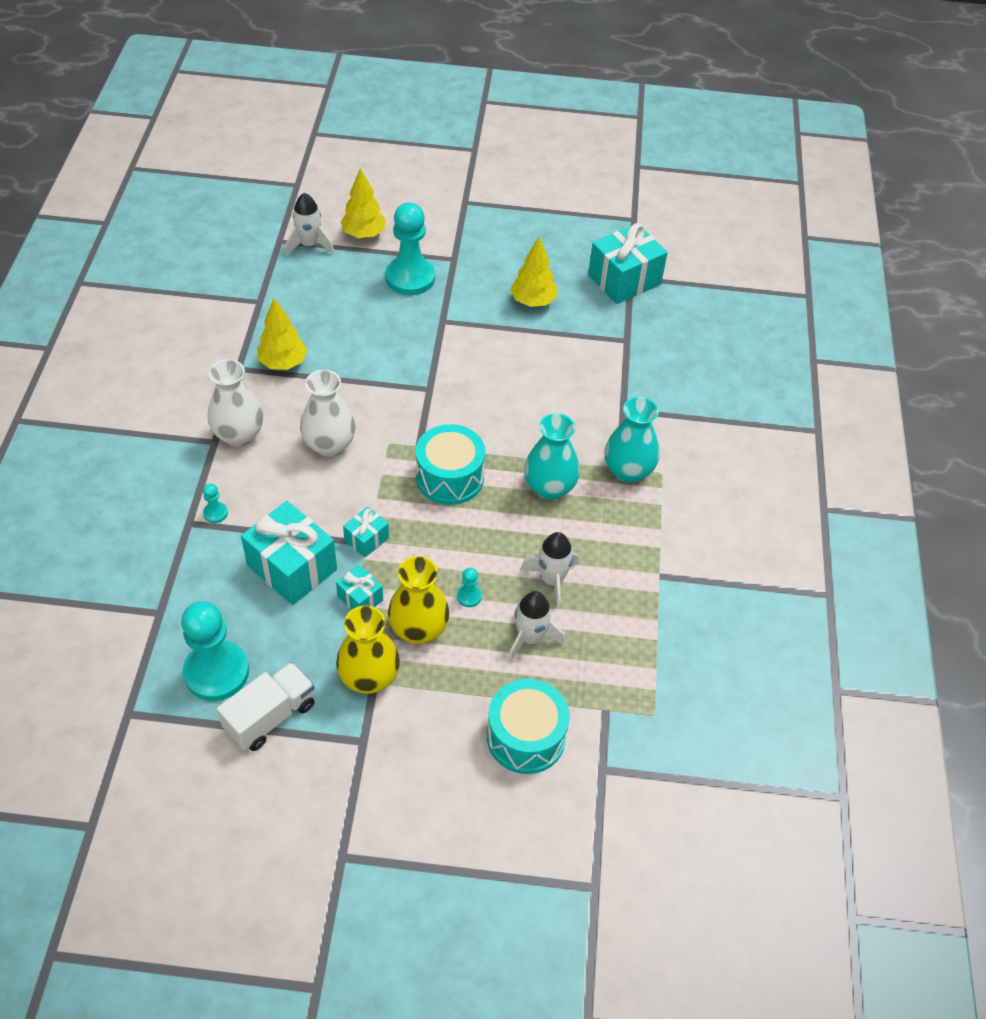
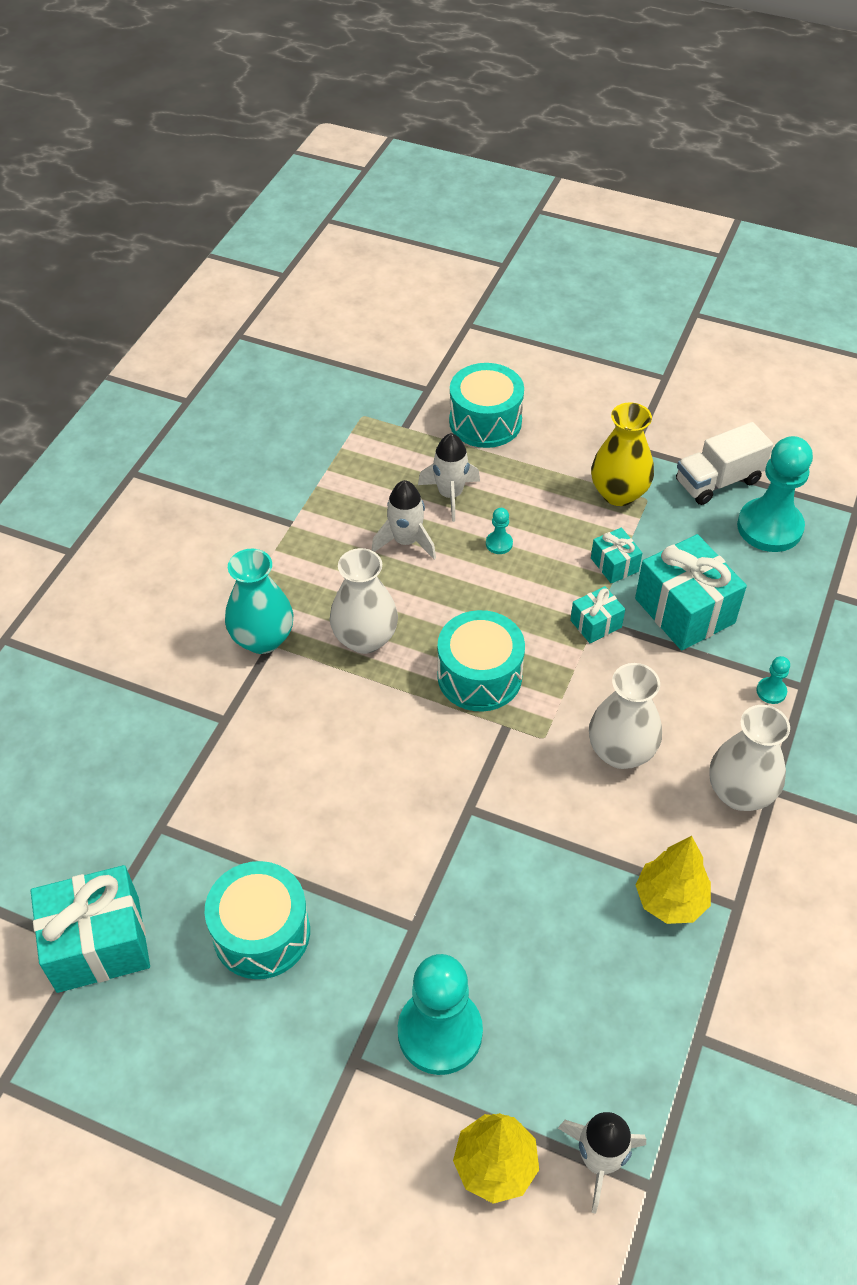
camera: 160 degrees left, 0 degrees up
(418, 629) = (560, 524): yellow vase -> none
(533, 301) = (261, 933): yellow tree -> turquoise drum
(549, 487) = (365, 638): turquoise vase -> white vase

